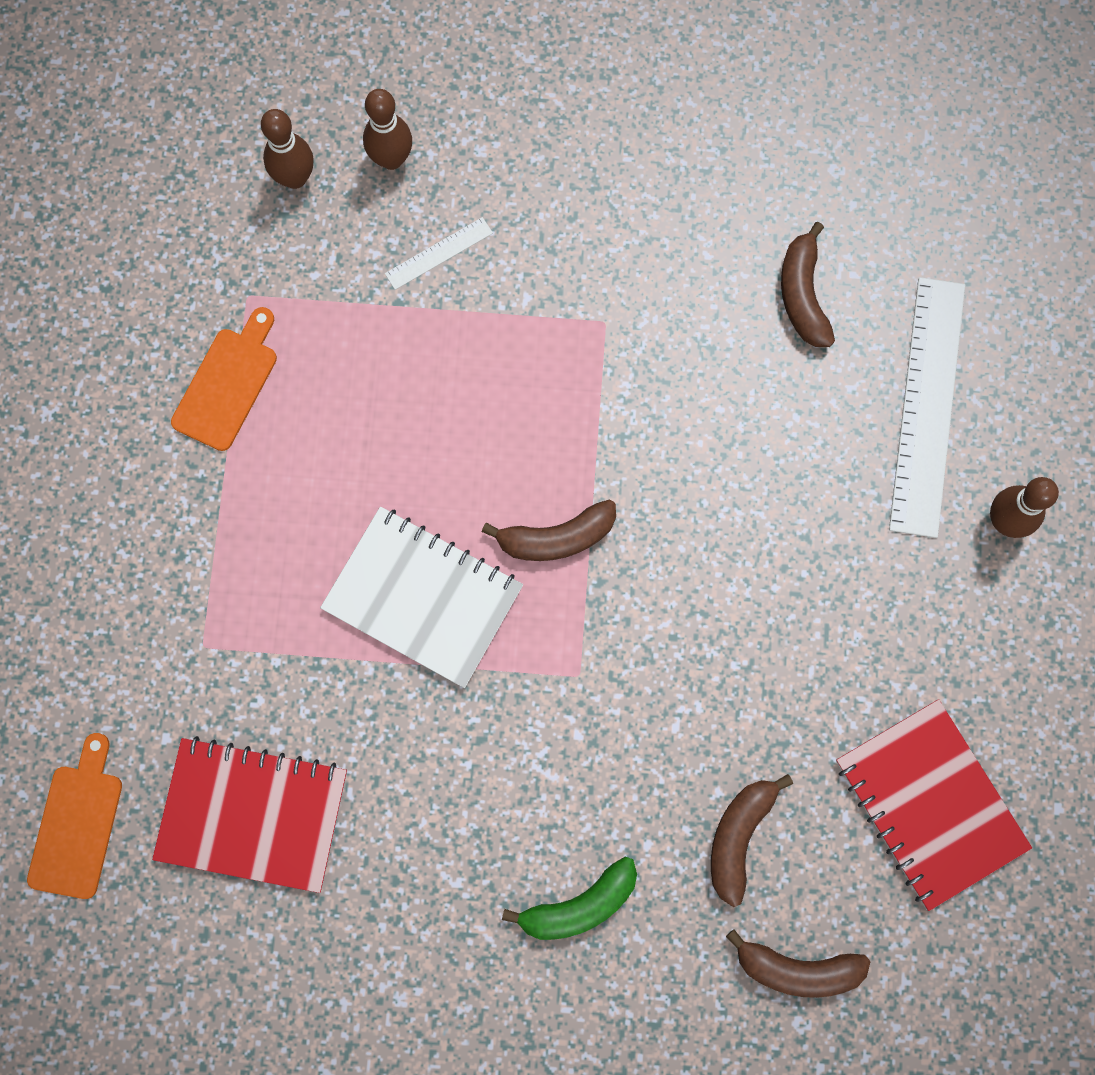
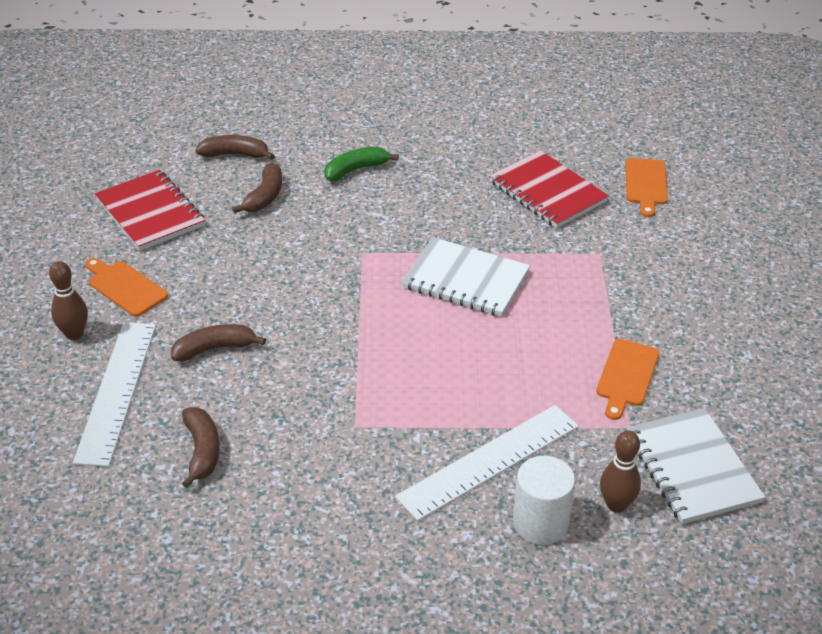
camera: 175 degrees right, 35 degrees down
(186, 225) = (692, 468): none -> white notebook
(252, 814) = (547, 192): red notebook -> red notebook turned 45 degrees clockwise
(391, 159) = (540, 523): brown bowling pin -> white cylinder
(439, 253) = (489, 461): white ruler -> white ruler, size x2.29
(556, 537) = (382, 311): brown banana -> brown banana (214, 349)
(946, 618) = (125, 287): none -> orange cutting board

